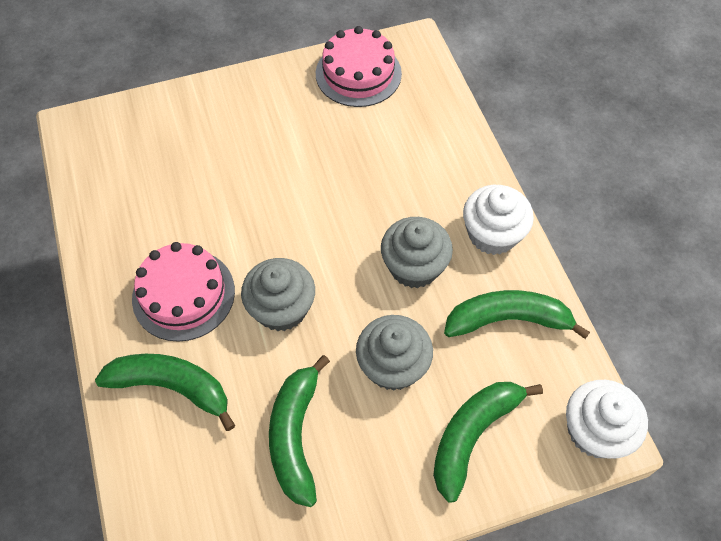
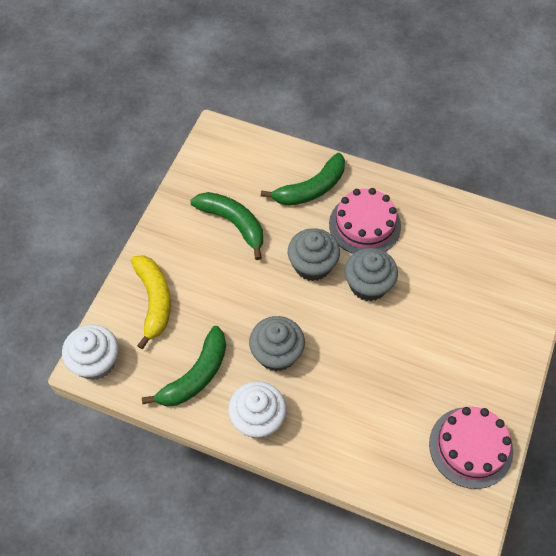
camera: 130 degrees right, 0 degrees up
(393, 366) = (227, 293): grey cupcake -> grey cupcake (368, 285)
(472, 435) = (154, 301): green banana -> yellow banana

